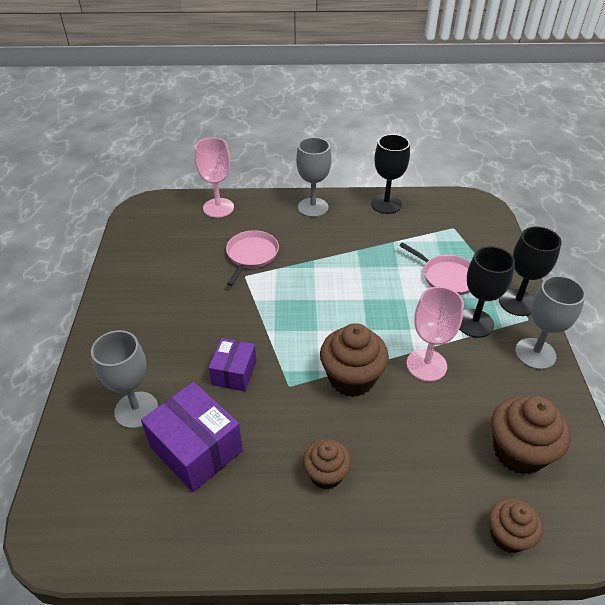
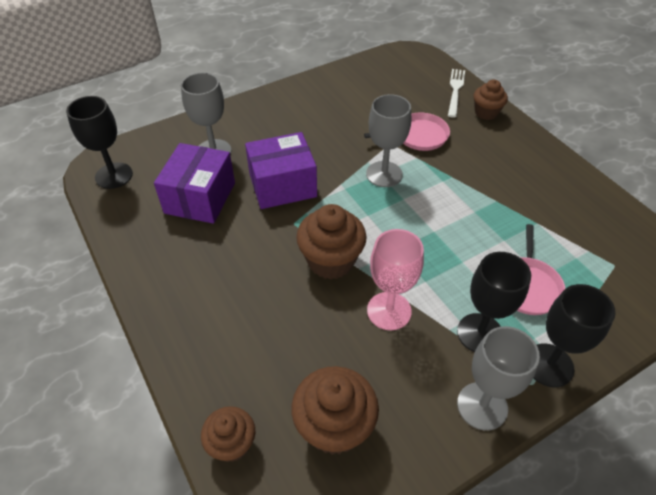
camera: 60 degrees right, 5 degrees up
(218, 208) = (455, 90): pink goblet -> white fork
(234, 373) = (282, 185): purple box -> purple box, size x1.62
(313, 207) = (522, 146): grey goblet -> grey goblet (384, 174)
(326, 474) = (221, 284): brown cupcake -> brown cupcake (486, 113)
(386, 204) = (589, 195): black goblet -> black goblet (114, 175)

